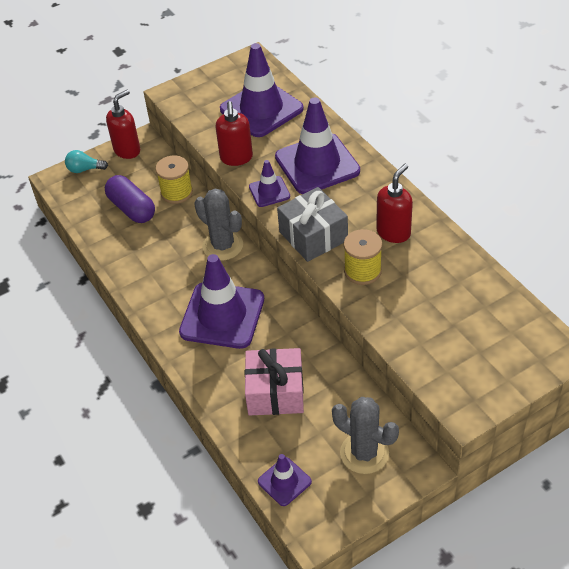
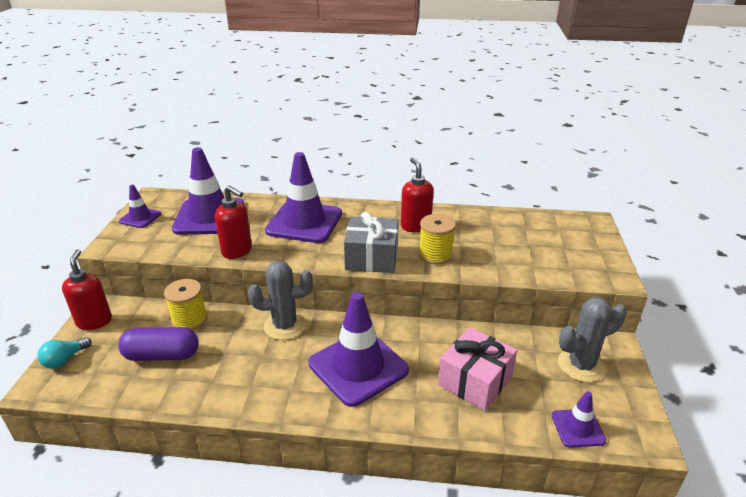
camera: 55 degrees left, 15 degrees down
(269, 192) = (297, 254): purple traffic cone -> purple traffic cone (140, 218)

